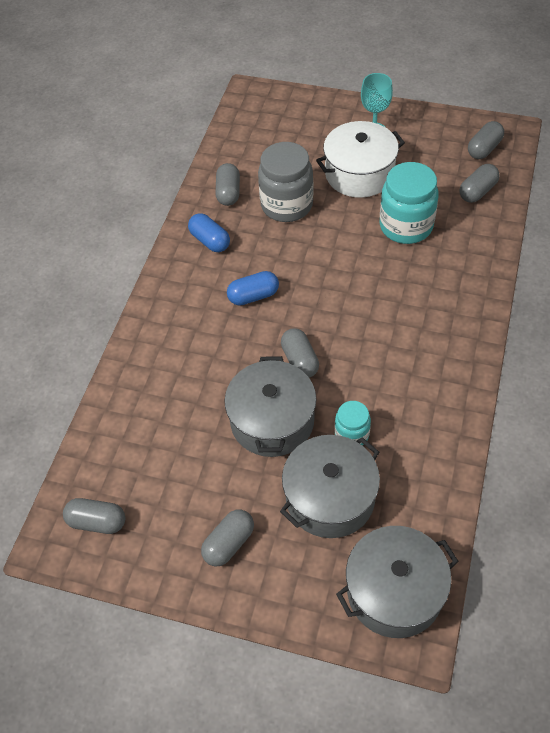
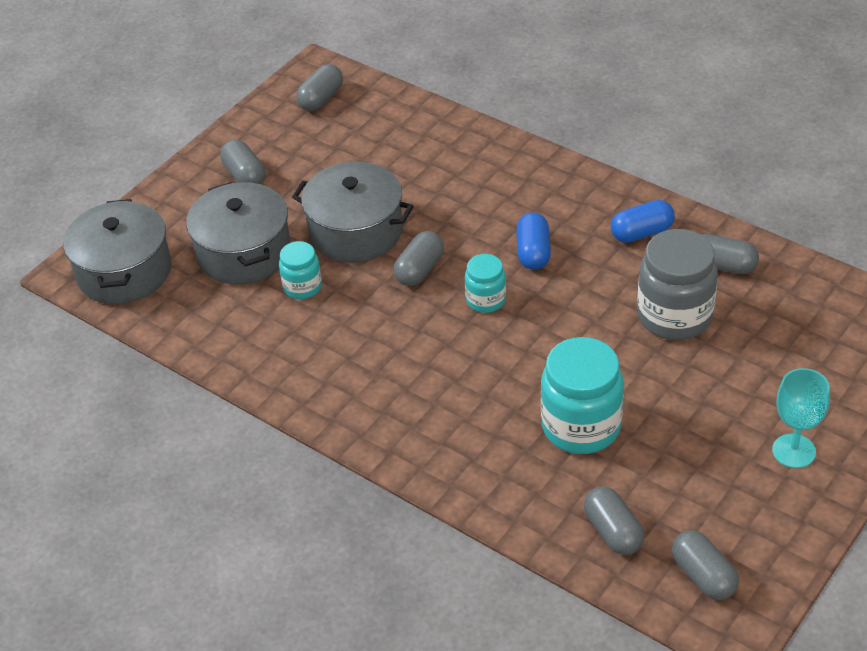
camera: 110 degrees right, 10 degrees down
(300, 360) = (419, 270): grey capsule -> grey capsule turned 60 degrees counterclockwise
(315, 309) = (486, 300): none -> turquoise jar
(359, 174) = (706, 407): white pot -> none

